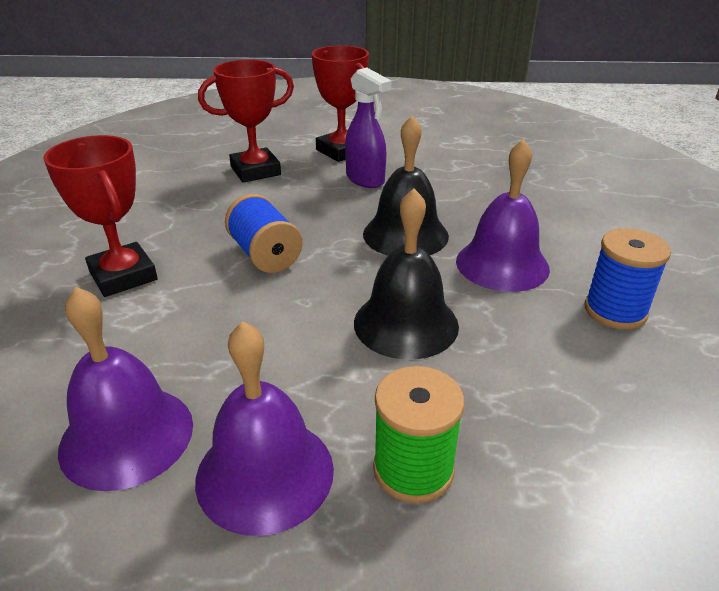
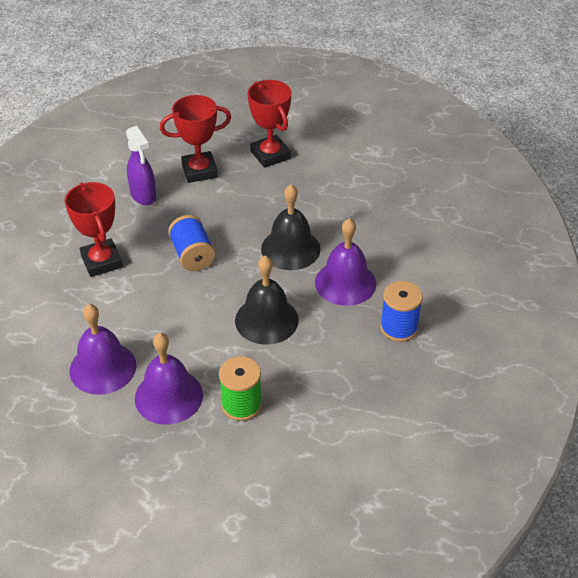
camera: 10 degrees right, 10 degrees up
(365, 180) = (279, 190): purple spray bottle -> purple spray bottle (143, 196)

